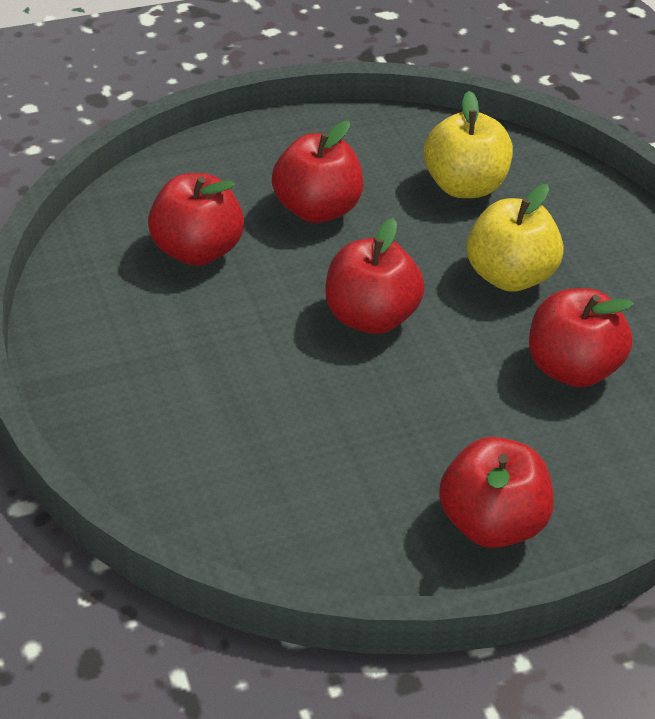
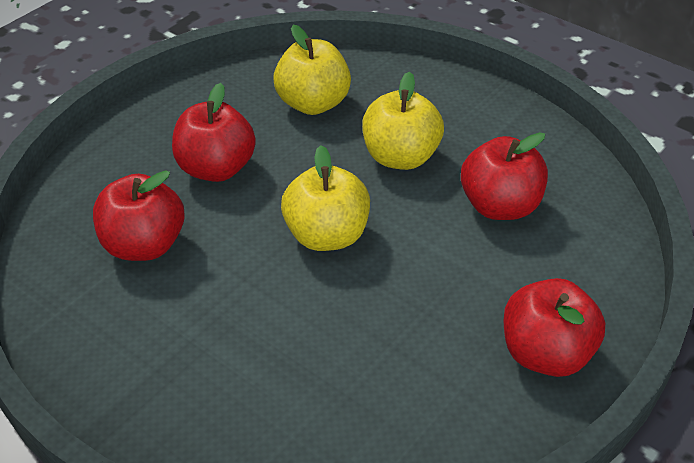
camera: 30 degrees left, 0 degrees up
(371, 317) = (327, 236): red apple -> yellow apple

